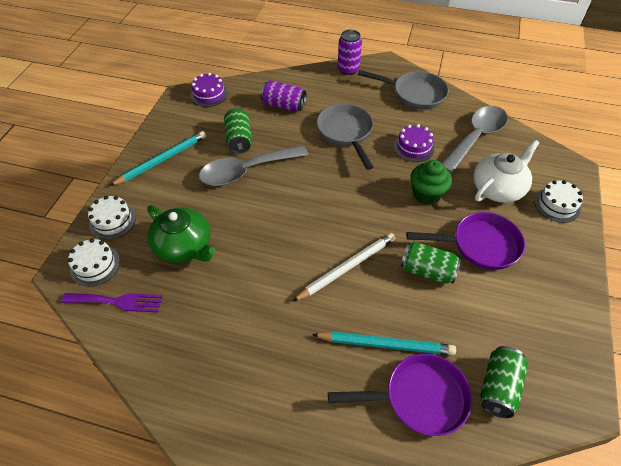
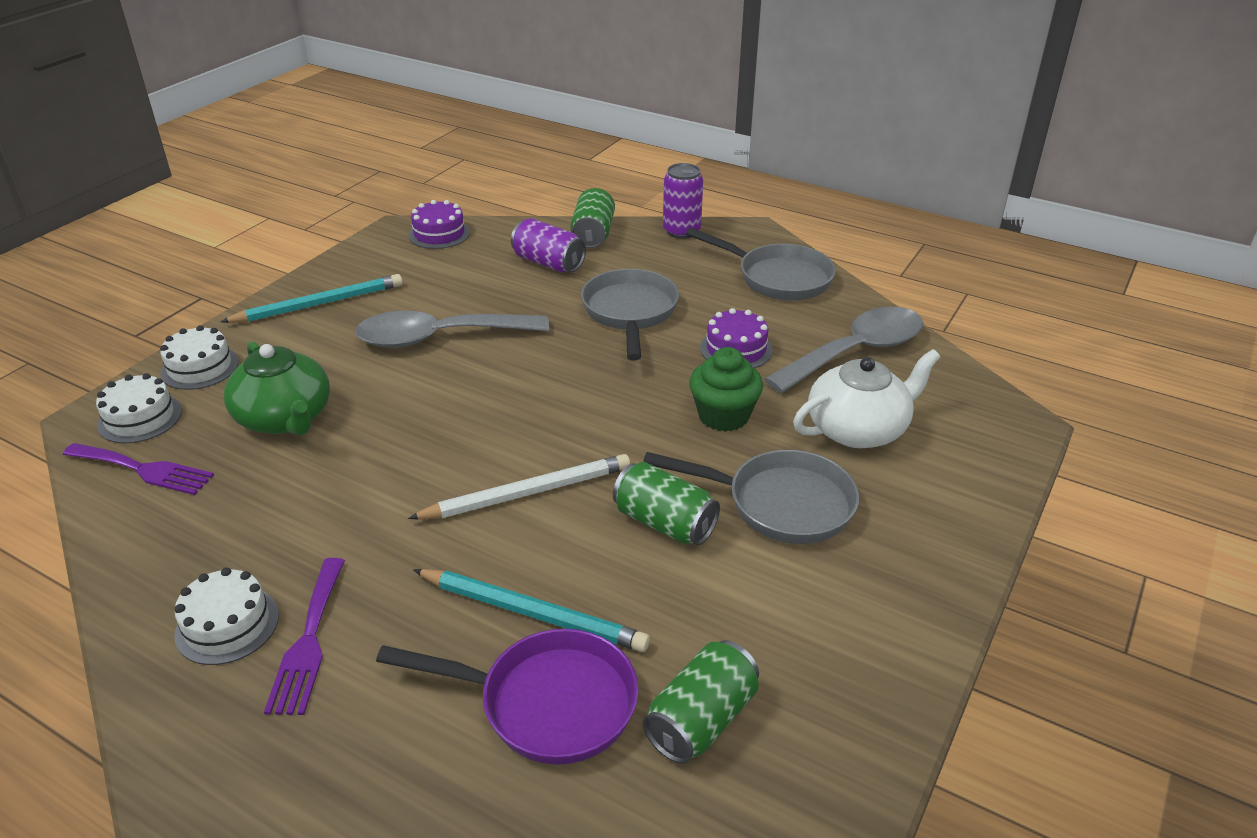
camera: 15 degrees right, 15 degrees down
(239, 139) = (452, 296): green can -> green can (593, 234)
(275, 393) = (308, 641): none -> purple fork
(480, 245) = (780, 504): purple pan -> grey pan
(557, 205) = (958, 471): white cake -> white cake (227, 625)

